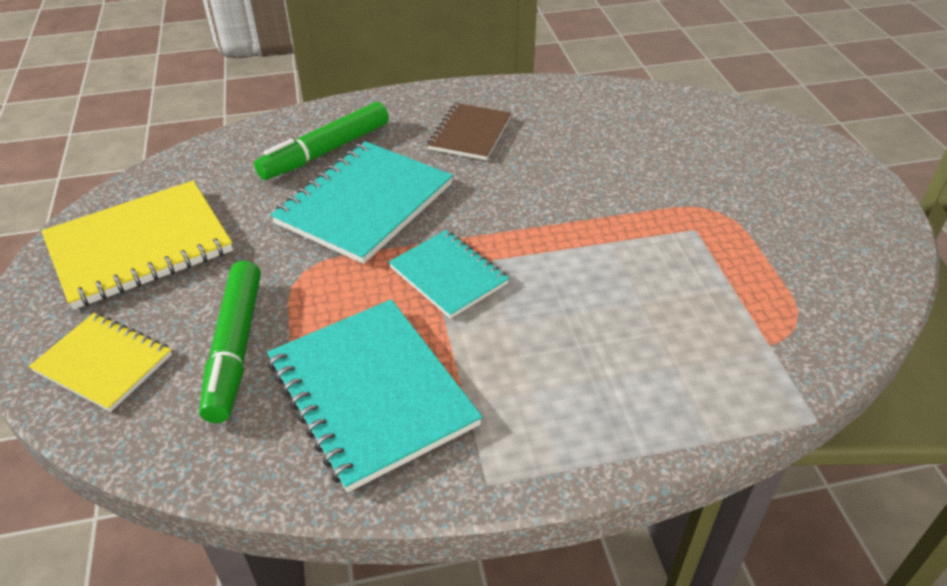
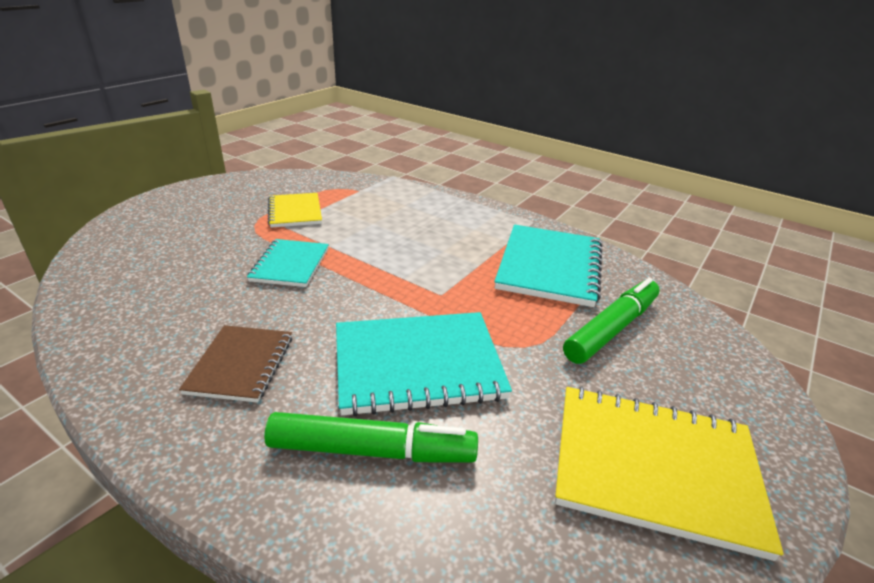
camera: 135 degrees left, 10 degrees down
(103, 363) = (717, 375): yellow notebook -> yellow notebook (295, 212)
(448, 275) = (437, 285): turquoise notebook -> turquoise notebook (290, 265)
(470, 134) = (241, 365): brown notebook -> brown notebook turned 60 degrees counterclockwise

